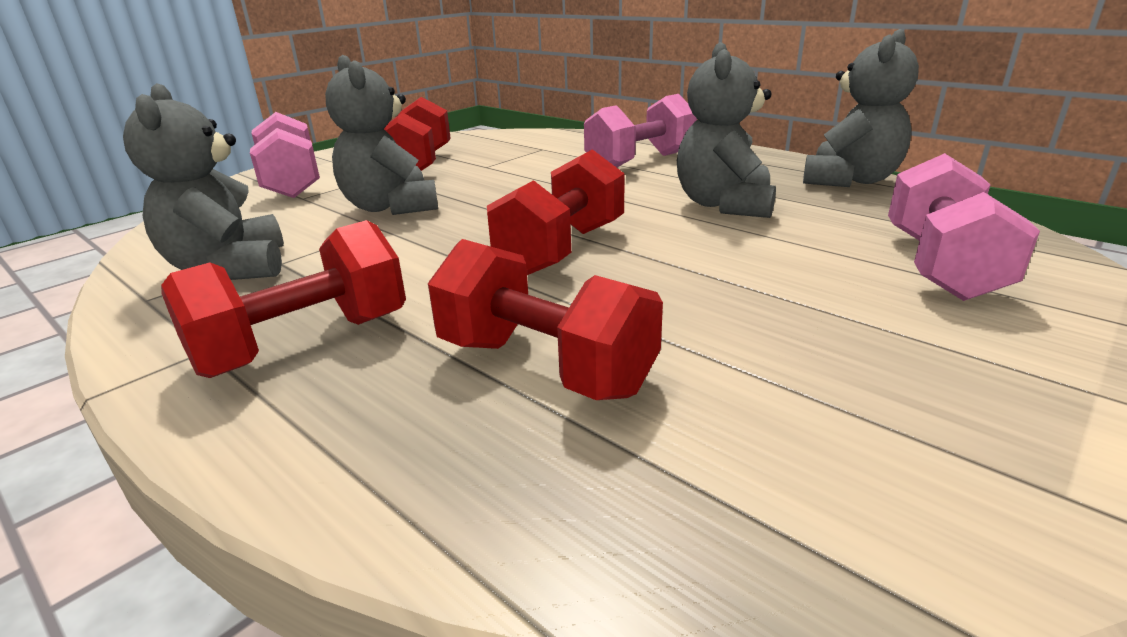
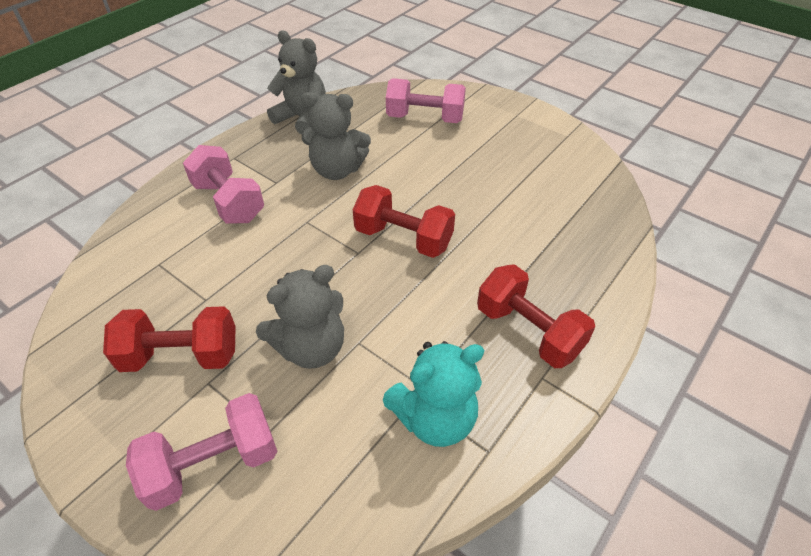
camera: 95 degrees left, 20 degrees up
(230, 268) = (435, 418): grey teddy bear -> turquoise teddy bear
(544, 366) = (529, 237): red dumbbell -> none

